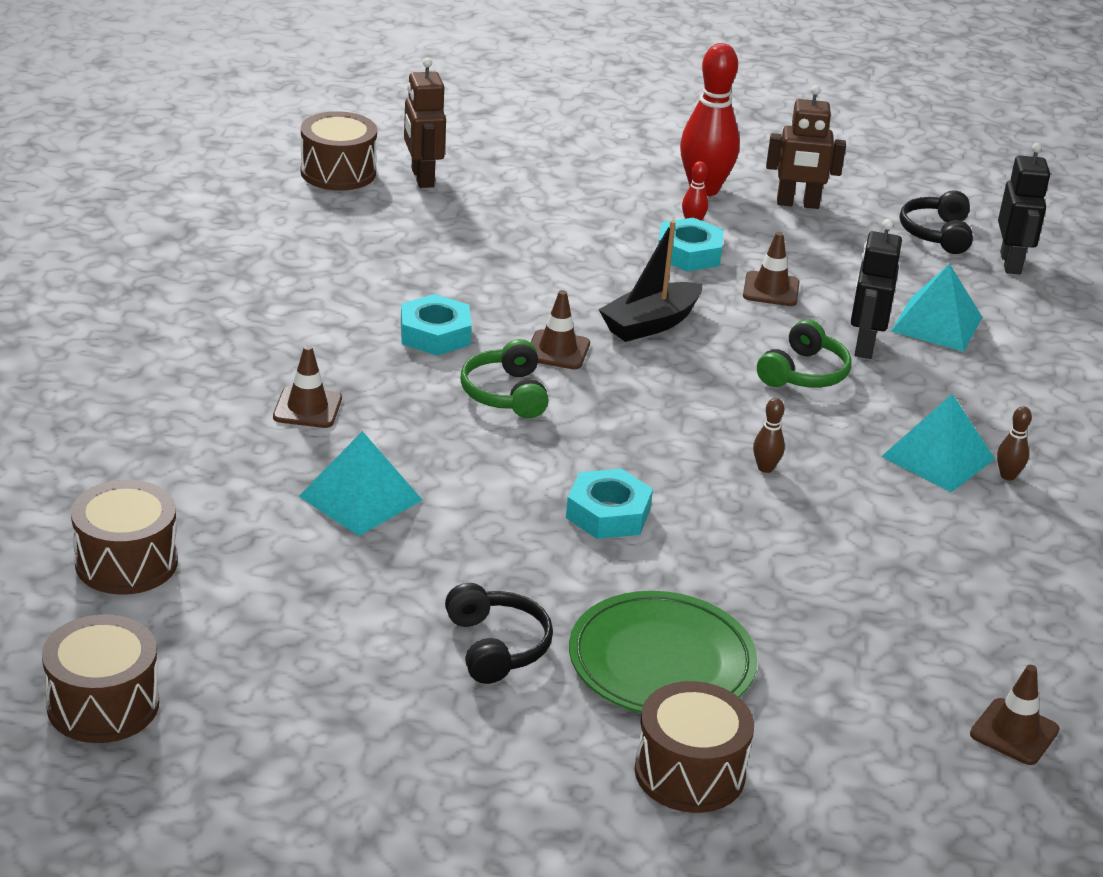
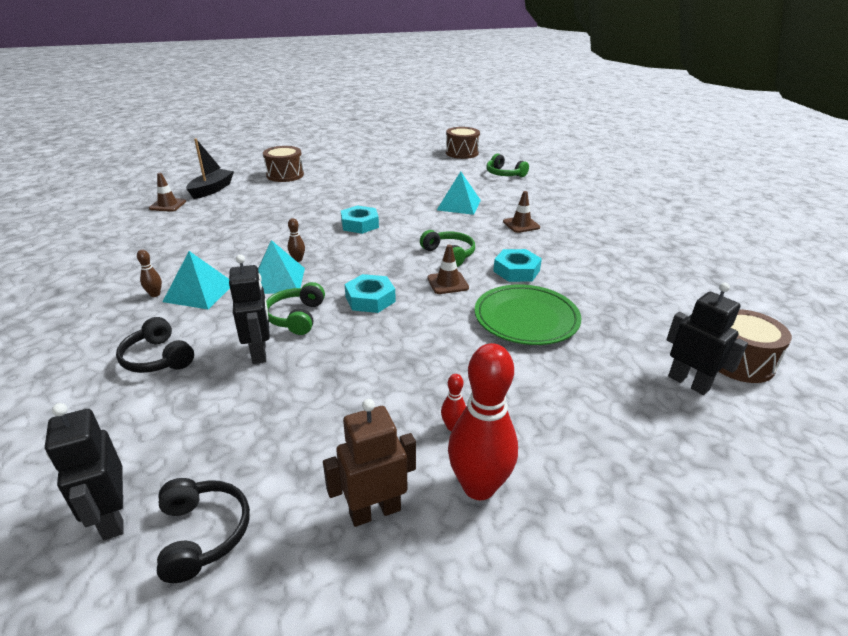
camera: 155 degrees right, 0 degrees up
(126, 562) = (504, 174): brown drum -> green headphones
(422, 178) = (688, 382): brown robot -> black robot
(497, 646) = (367, 184): black headphones -> black headphones (157, 358)
(650, 324) = (411, 317): black boat -> black boat (212, 190)
(661, 662) = (308, 192): green plate -> green plate (526, 319)
(689, 253) = (431, 389): turquoise nut -> turquoise nut (370, 299)
(771, 289) = (348, 378): brown traffic cone -> none
(936, 324) = (201, 395): turquoise pyramid -> turquoise pyramid (277, 280)

